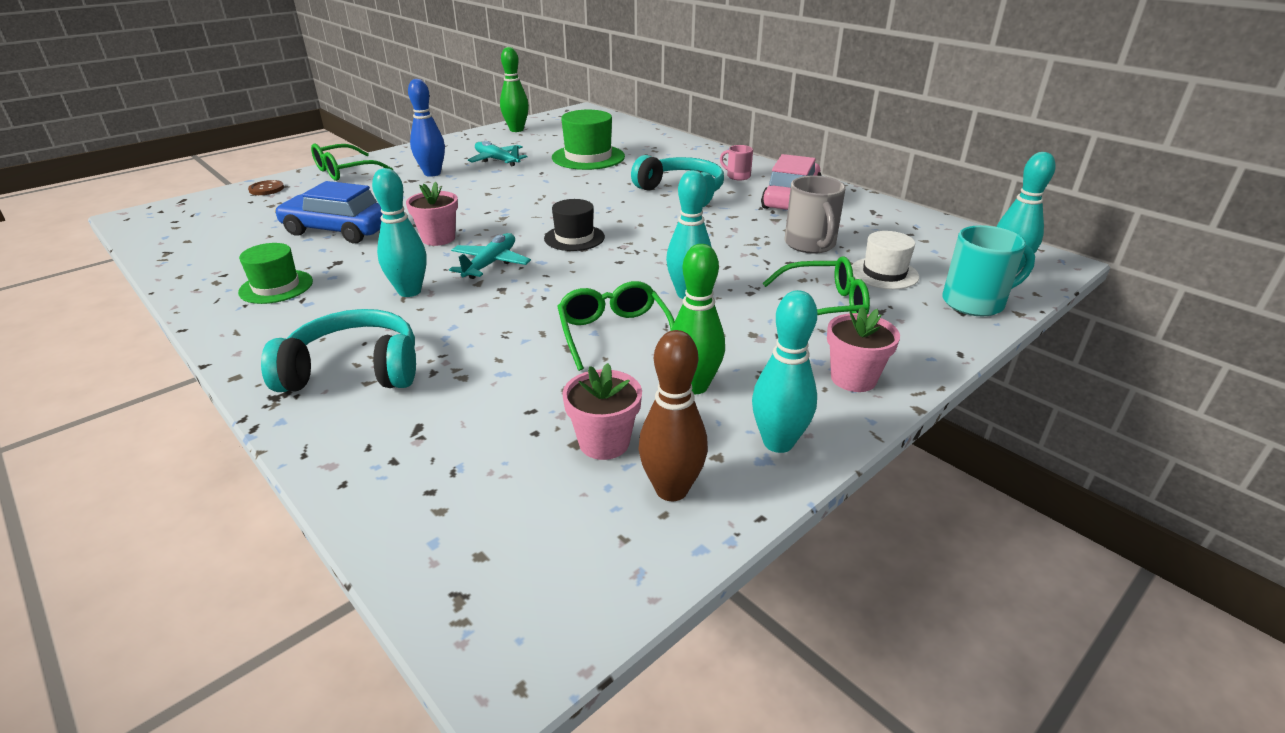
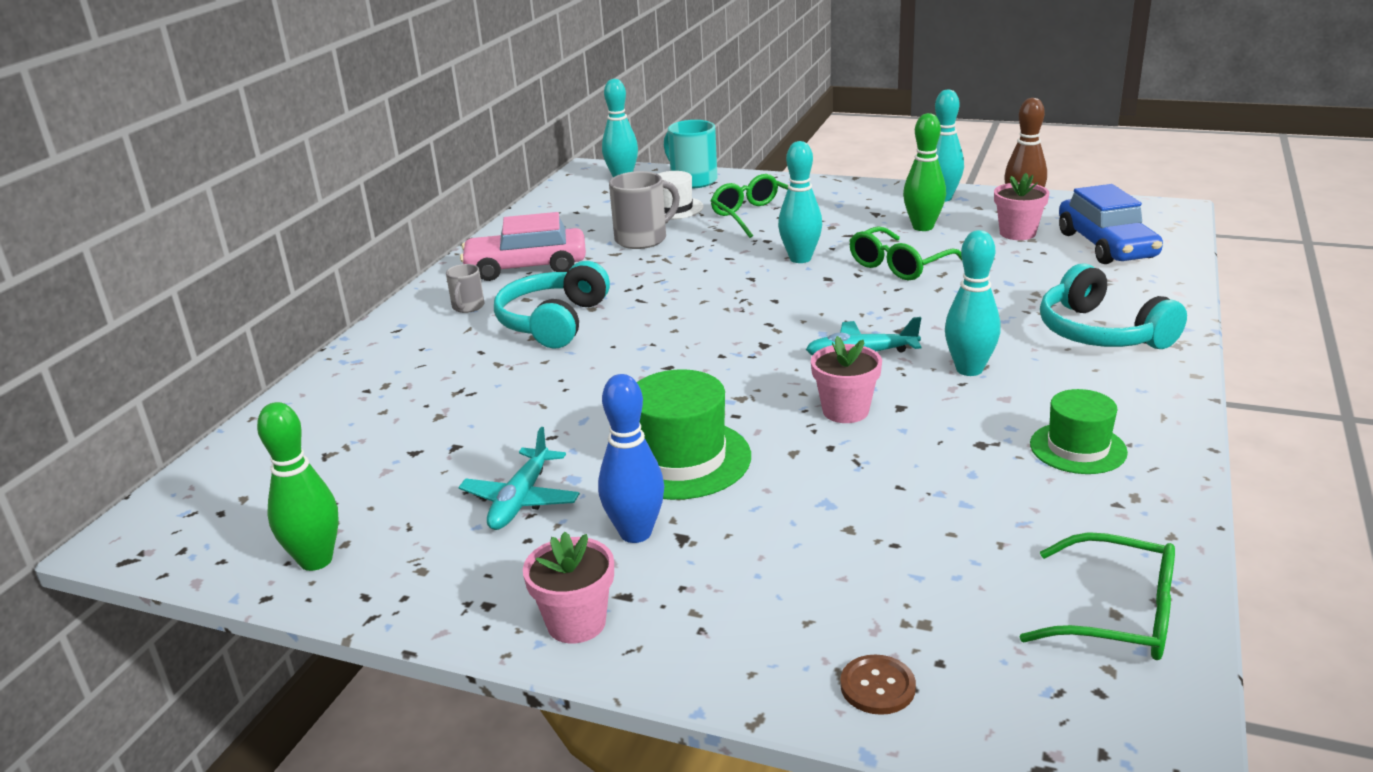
camera: 115 degrees left, 5 degrees down
(338, 230) = (915, 495): blue car -> blue car (1106, 245)
(345, 171) = (708, 644): green glasses -> green glasses (1118, 615)
(574, 238) = (748, 337): black hat -> none
(588, 157) = (452, 424): green hat -> green hat (681, 459)
(737, 176) = (467, 307): pink mug -> grey mug
(853, 378) = (846, 194): pink flower pot -> pink flower pot (576, 623)

